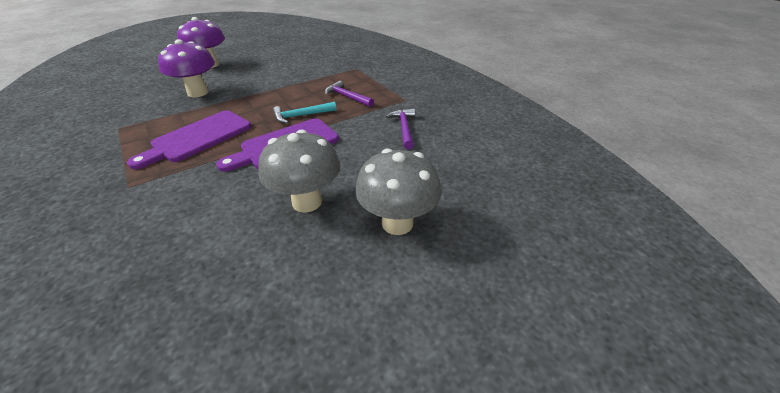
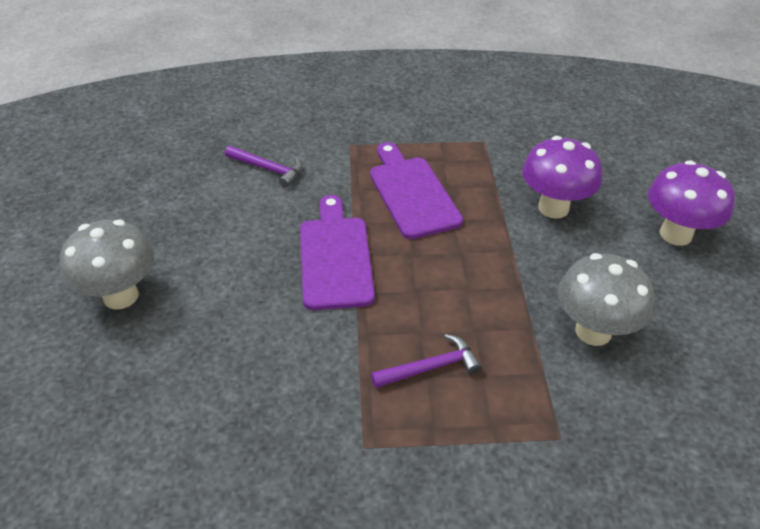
camera: 120 degrees right, 5 degrees up
(301, 116) = (403, 292): turquoise hammer -> none
(307, 202) = (215, 245): grey mushroom -> grey mushroom (593, 331)
(404, 128) = (275, 393): purple hammer -> purple hammer (268, 169)

